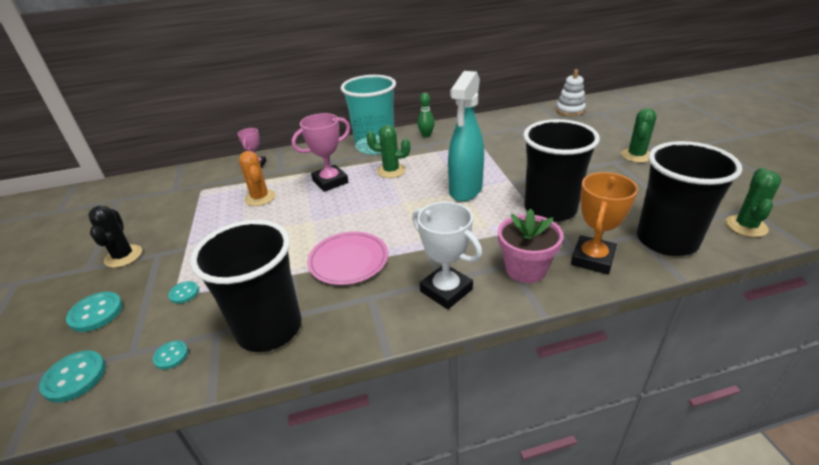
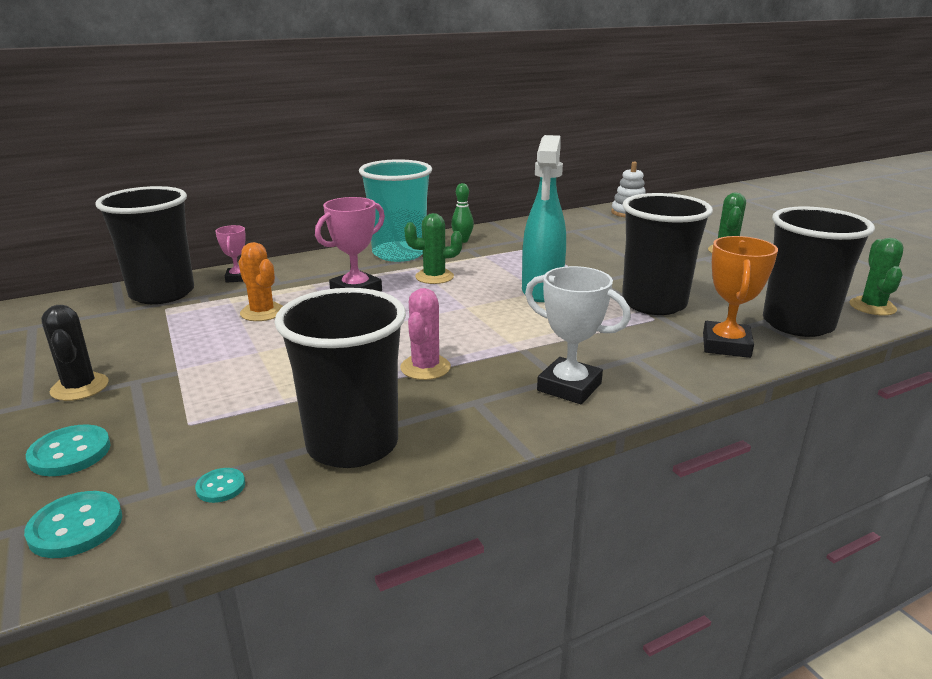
camera: 15 degrees left, 10 degrees down
(184, 293) = (202, 419): turquoise button -> none
(204, 176) = (162, 293): none -> black cup
(348, 260) = (425, 367): pink plate -> pink cactus
(525, 269) = (654, 360): pink flower pot -> none

